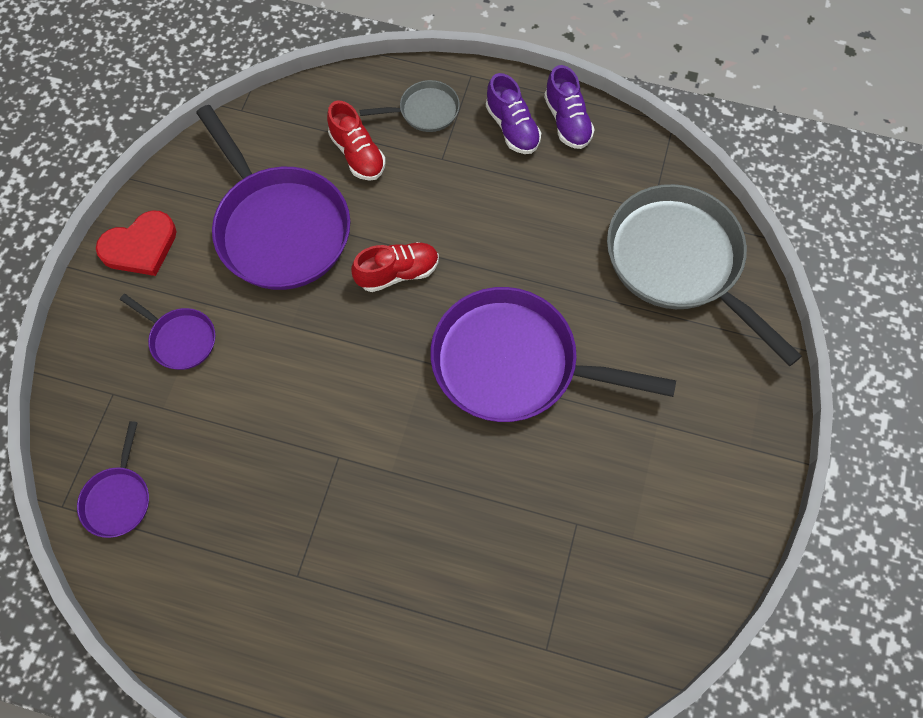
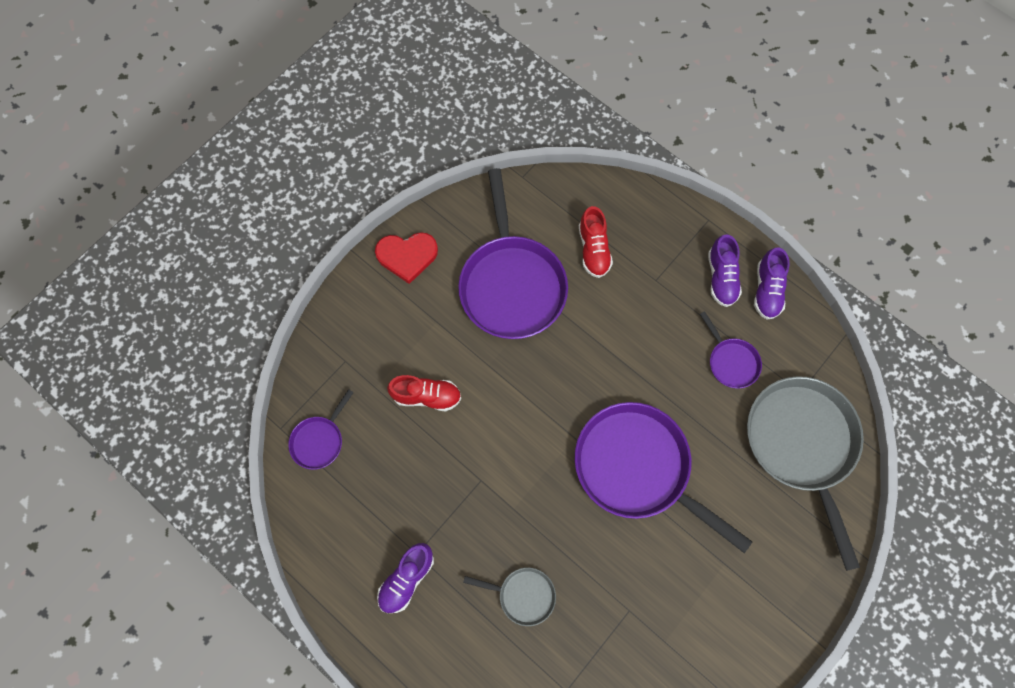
camera: 25 degrees right, 5 degrees up
(180, 339) = (407, 340): purple pan -> purple pan (731, 361)
(297, 611) = (407, 579): none -> purple shoe
(397, 273) = (583, 358): red shoe -> red shoe (426, 396)
(425, 111) = (659, 235): grey pan -> grey pan (523, 595)

